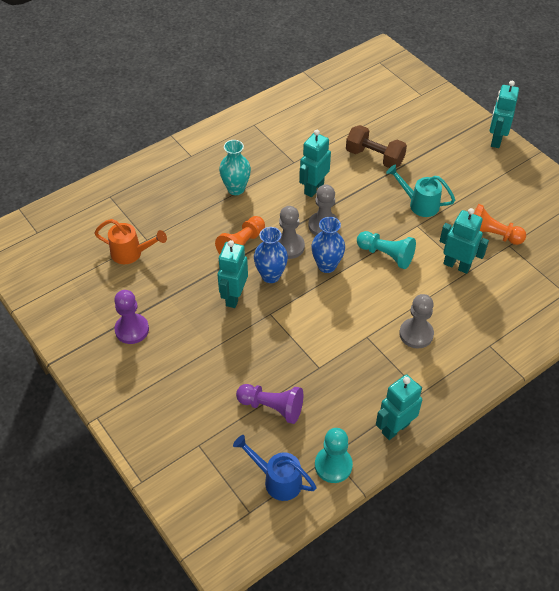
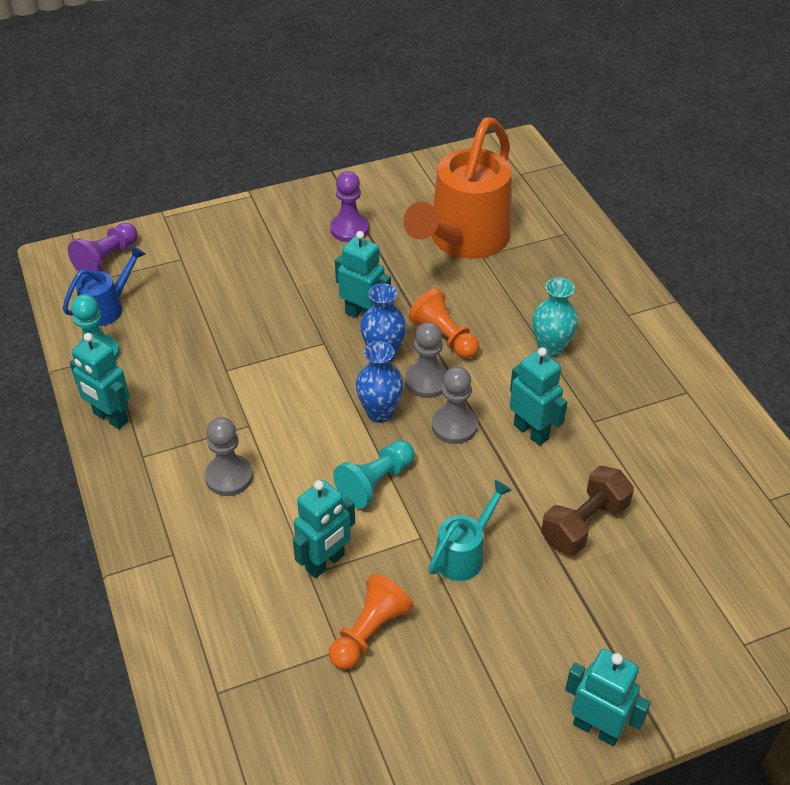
camera: 105 degrees right, 5 degrees down
(131, 253) = (463, 240): orange watering can -> orange watering can, size x2.12
(272, 407) = (194, 320): purple pawn -> purple pawn (107, 259)
(395, 428) = (110, 418): turquoise robot -> turquoise robot turned 150 degrees clockwise

